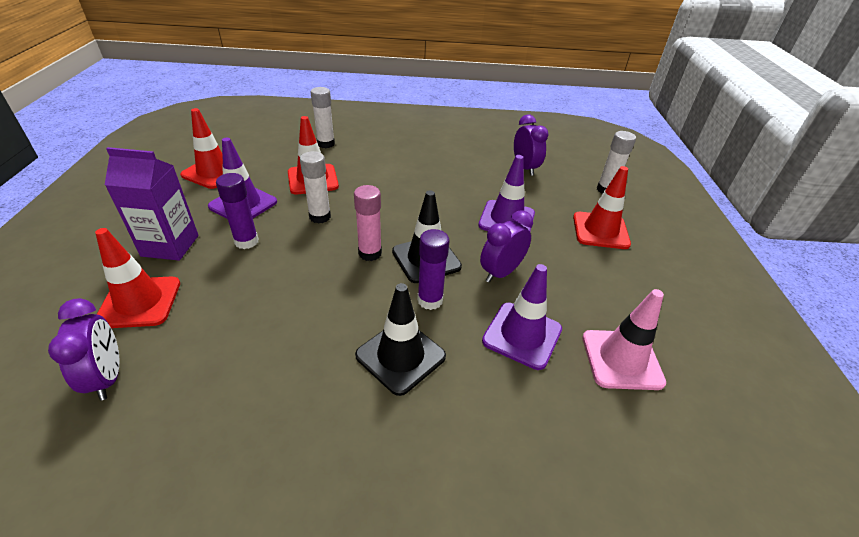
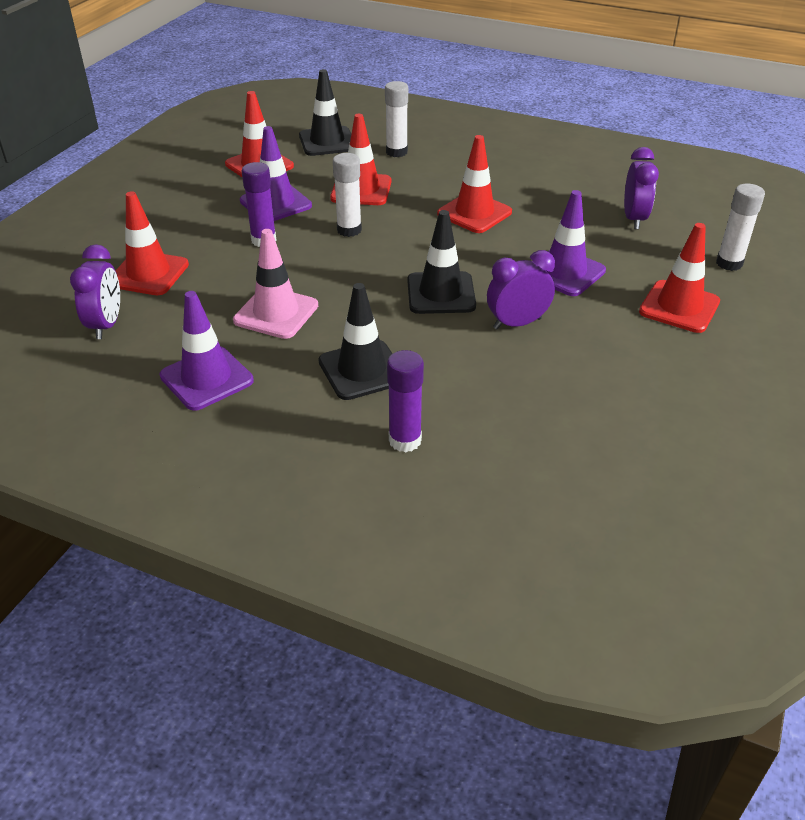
camera: 25 degrees right, 0 degrees up
(170, 246) = (191, 230): purple carton -> none
(265, 143) = (327, 142): none -> black traffic cone
(370, 253) = (383, 276): pink glue stick -> none
(412, 183) = (474, 213): none -> red traffic cone
(430, 300) = (420, 331): purple glue stick -> purple glue stick (405, 440)
(522, 335) = (499, 383): purple traffic cone -> purple traffic cone (206, 378)
(621, 359) = (595, 430): pink traffic cone -> pink traffic cone (276, 313)

